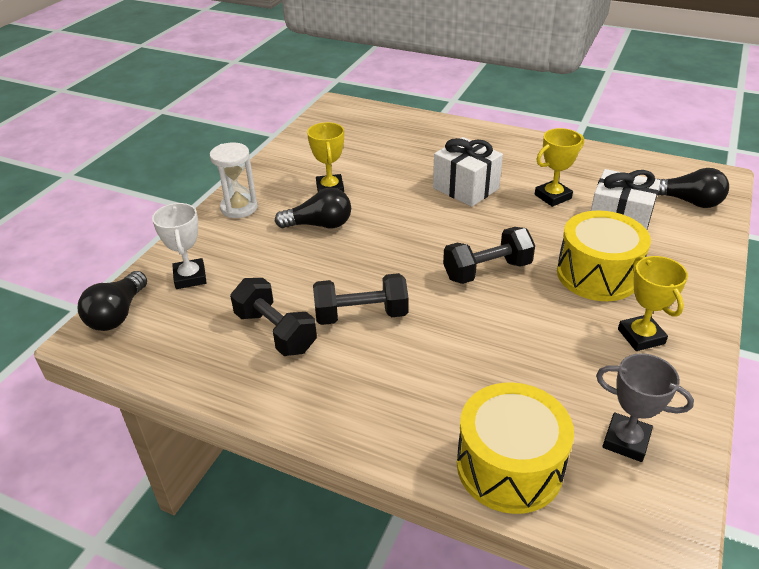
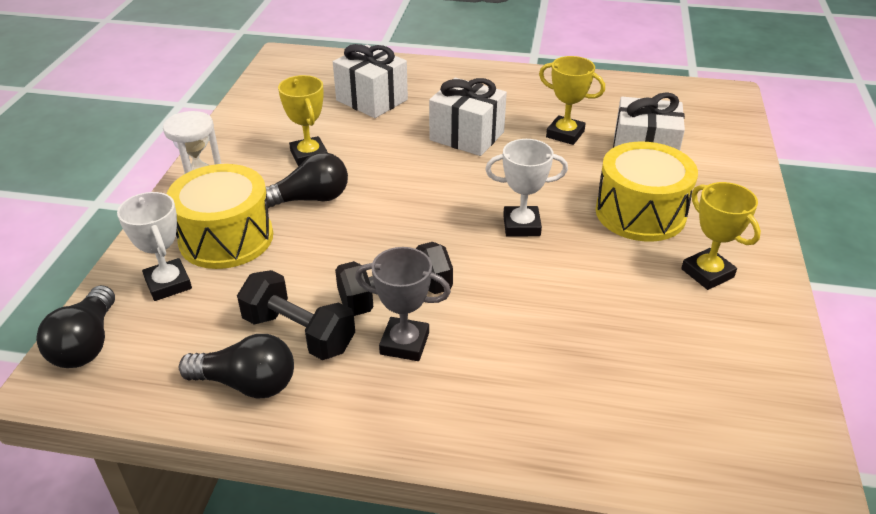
camera: 15 degrees left, 0 degrees up
(396, 149) = (372, 100): none -> white gift
(487, 271) = (521, 225): black dumbbell -> white trophy
(509, 466) = (619, 440): yellow drum -> yellow drum (226, 238)
(553, 196) = (565, 134): yellow trophy -> yellow trophy turned 75 degrees clockwise
(626, 441) = (730, 388): grey trophy -> grey trophy (404, 343)
(688, 201) = (706, 123): black light bulb -> black light bulb (247, 383)

